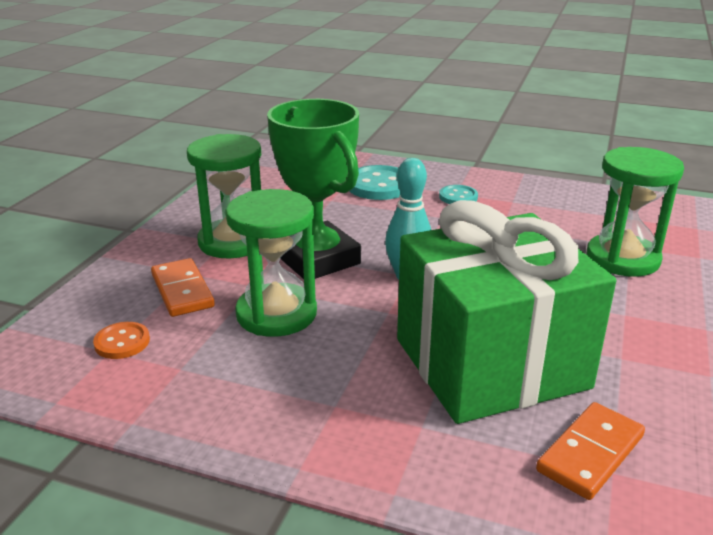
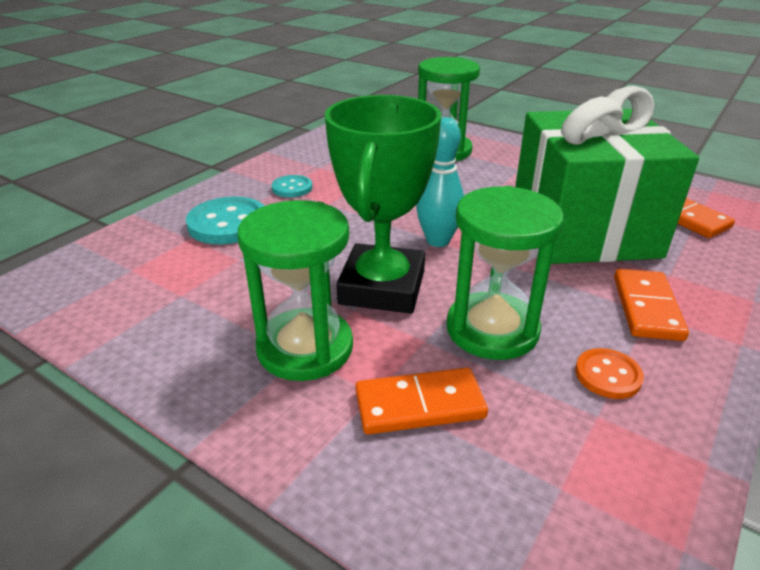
camera: 75 degrees left, 5 degrees up
(122, 342) = (541, 473): orange button -> orange button (608, 375)
(317, 259) = (382, 287): green trophy -> green trophy turned 60 degrees counterclockwise
(343, 403) = (647, 307): none -> orange domino

